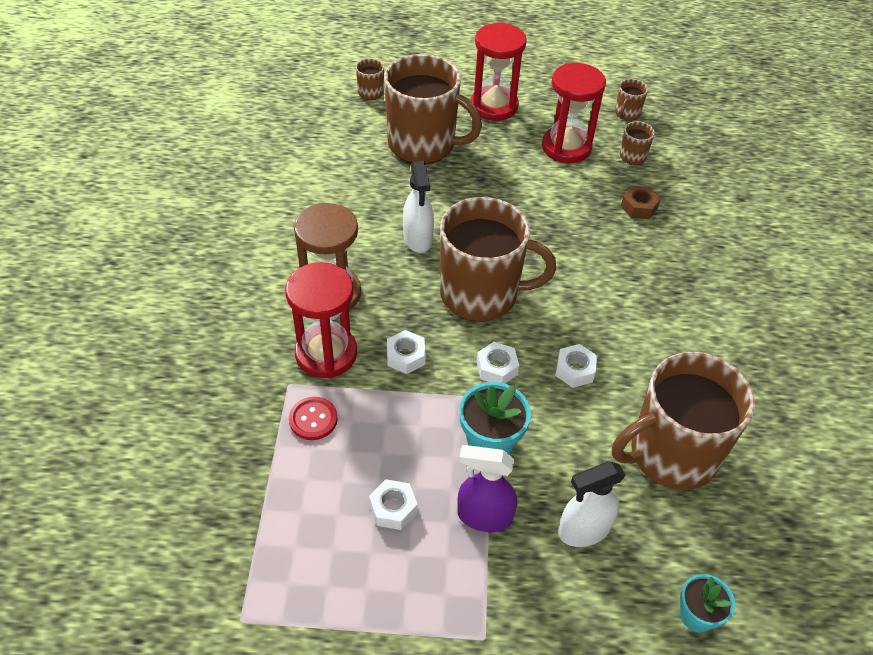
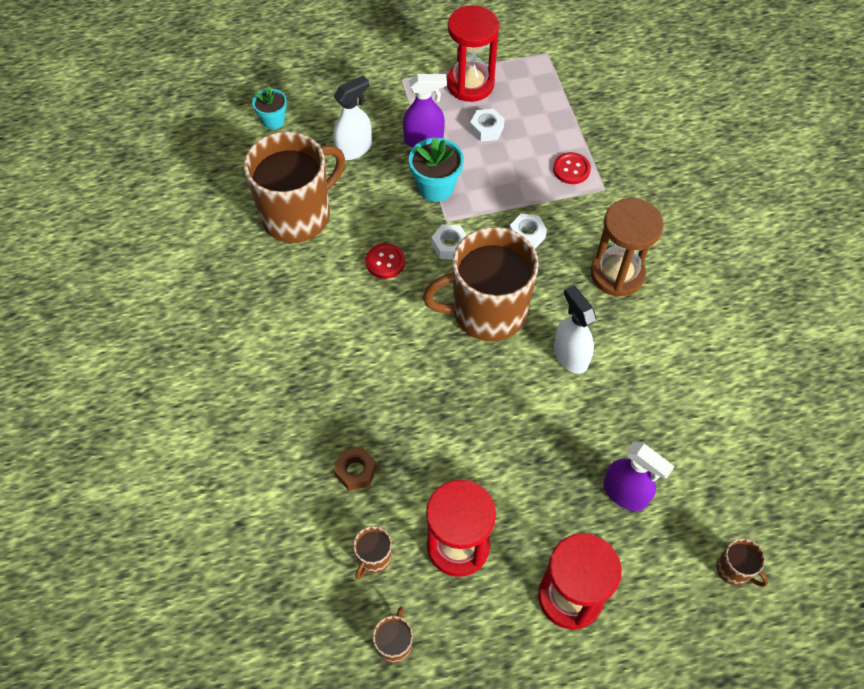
camera: 165 degrees right, 10 degrees up
(326, 353) = (590, 220): red hourglass -> red hourglass (470, 84)
(423, 144) = (625, 493): brown mug -> purple spray bottle
(575, 370) = (385, 262): white nut -> red button

